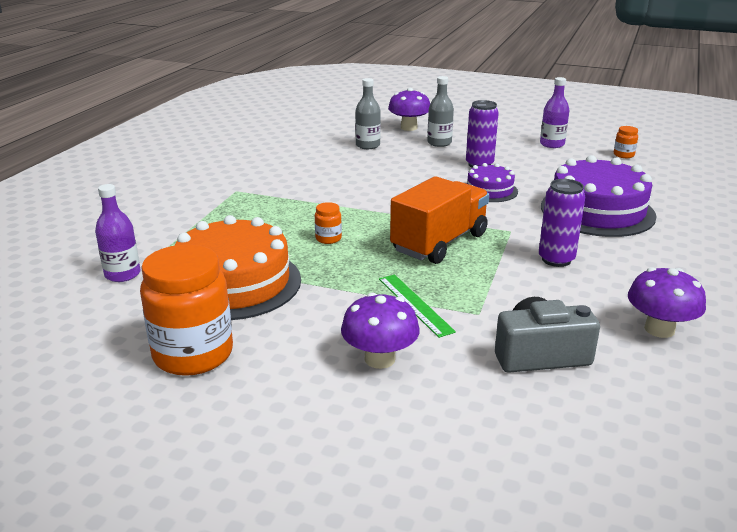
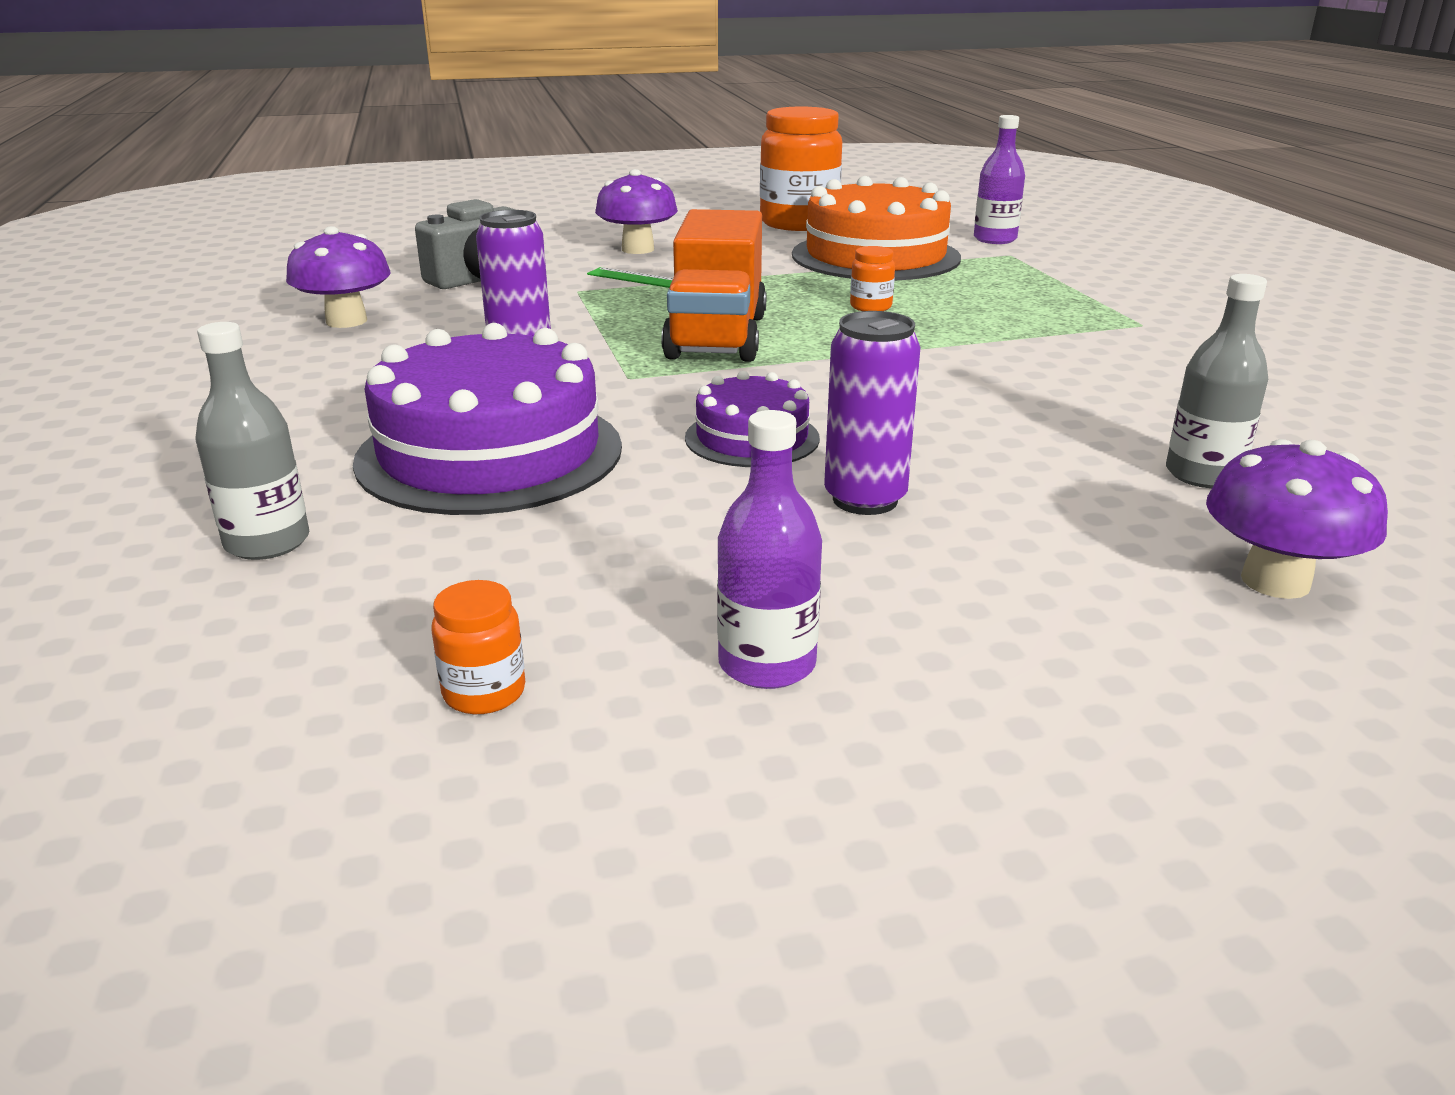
camera: 145 degrees right, 0 degrees up
(439, 143) = (1077, 543): grey bottle -> grey bottle (267, 542)

